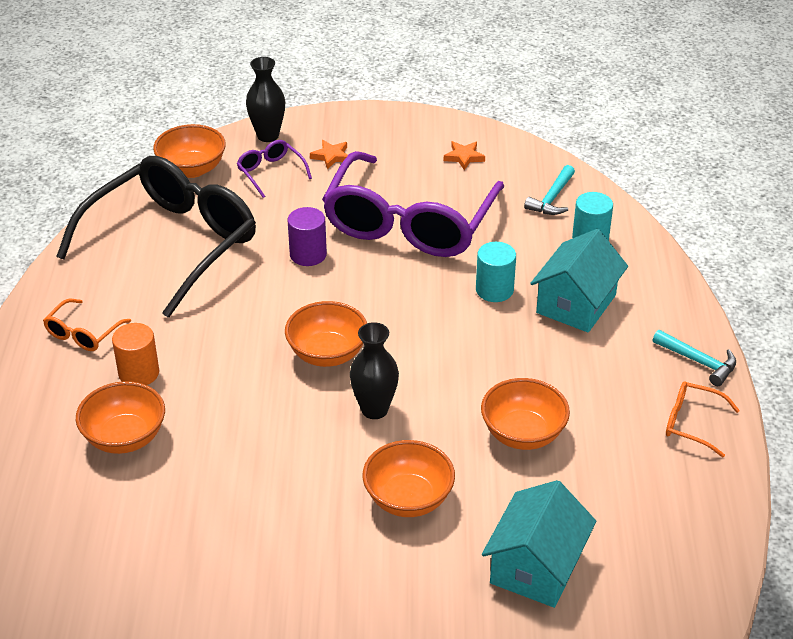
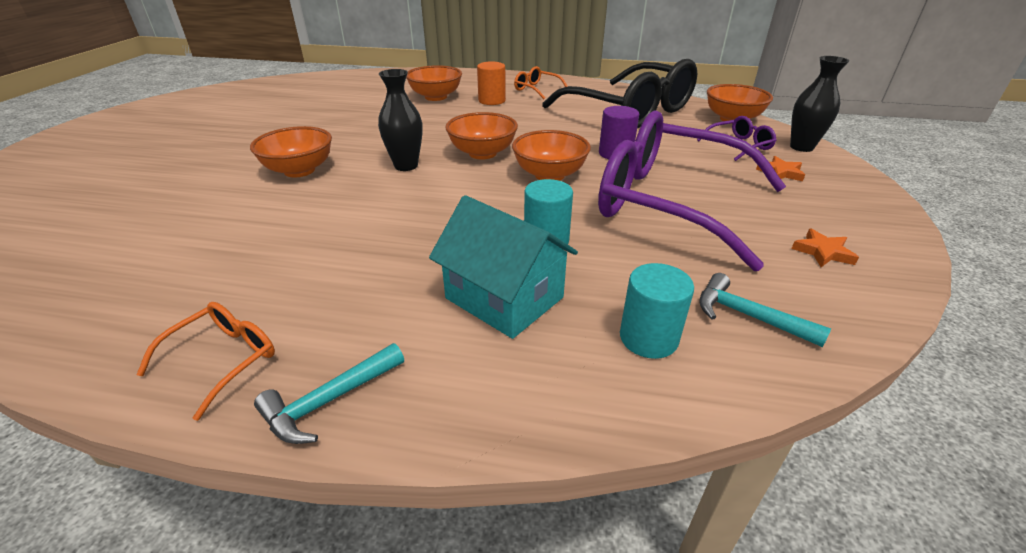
camera: 100 degrees right, 5 degrees down
(523, 434) = (320, 229): orange bowl -> orange bowl (549, 175)
(536, 567) = (167, 214): turquoise house -> none

